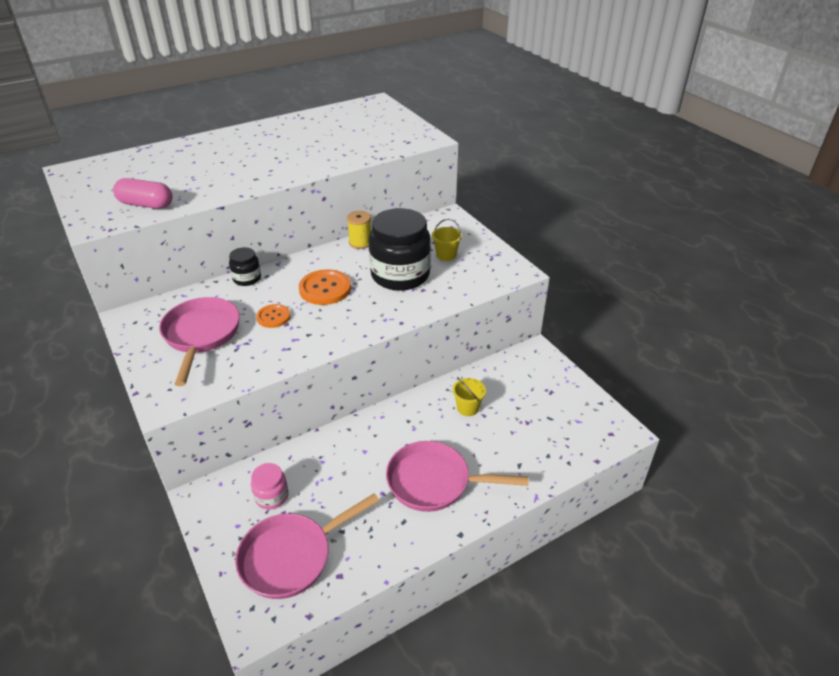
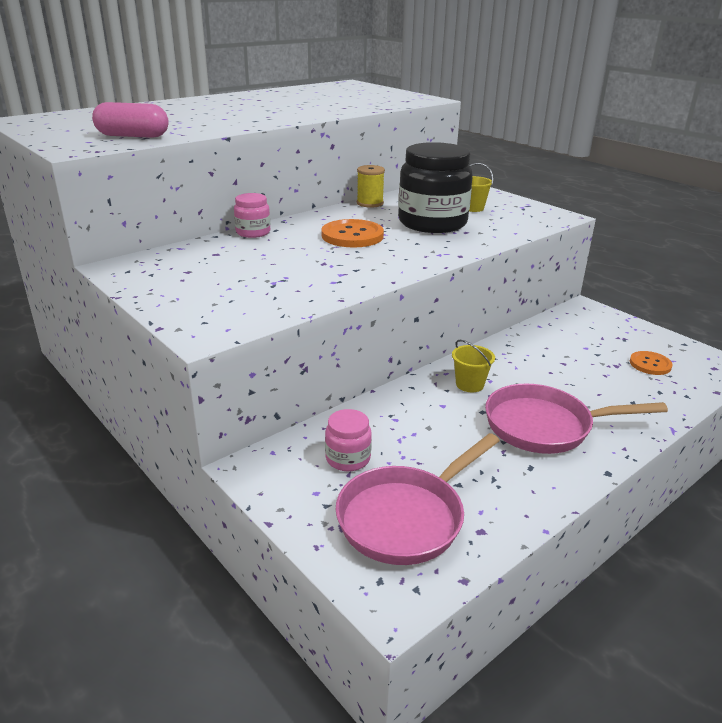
camera: 10 degrees left, 10 degrees down
(201, 335) = (221, 277): pink pan -> none
(247, 278) = (253, 232): black jar -> pink jar
(273, 317) = (304, 258): orange button -> orange button (650, 364)
(467, 408) = (541, 358): yellow bucket -> yellow bucket (469, 384)

